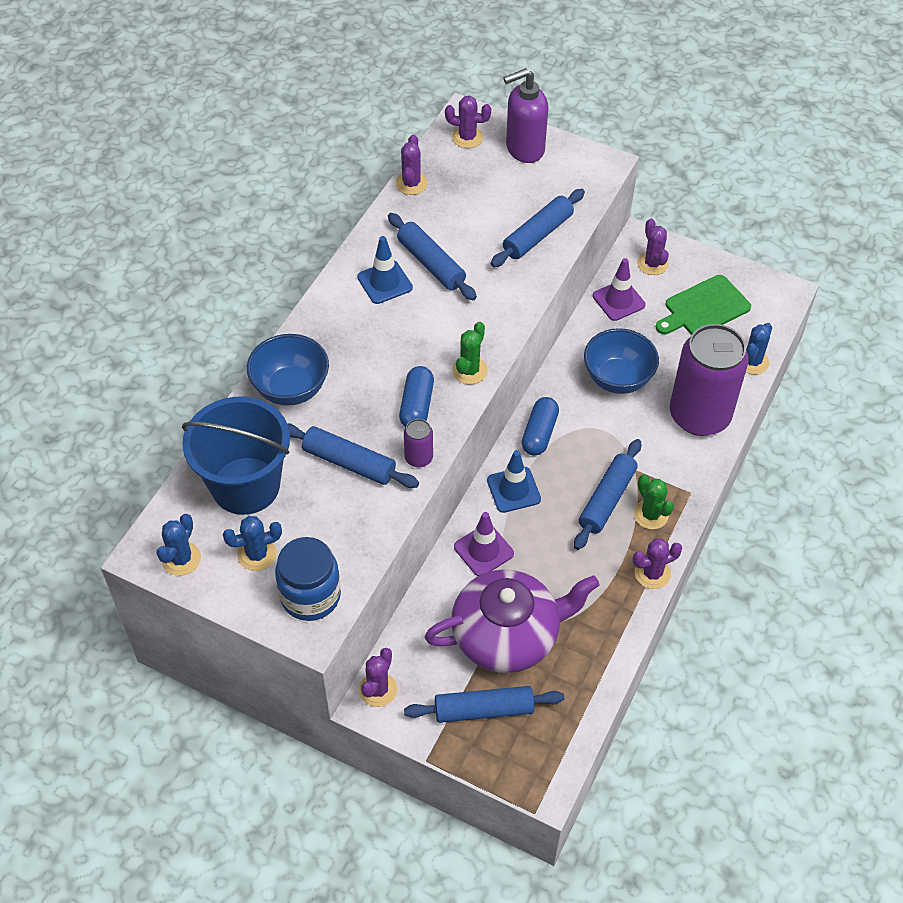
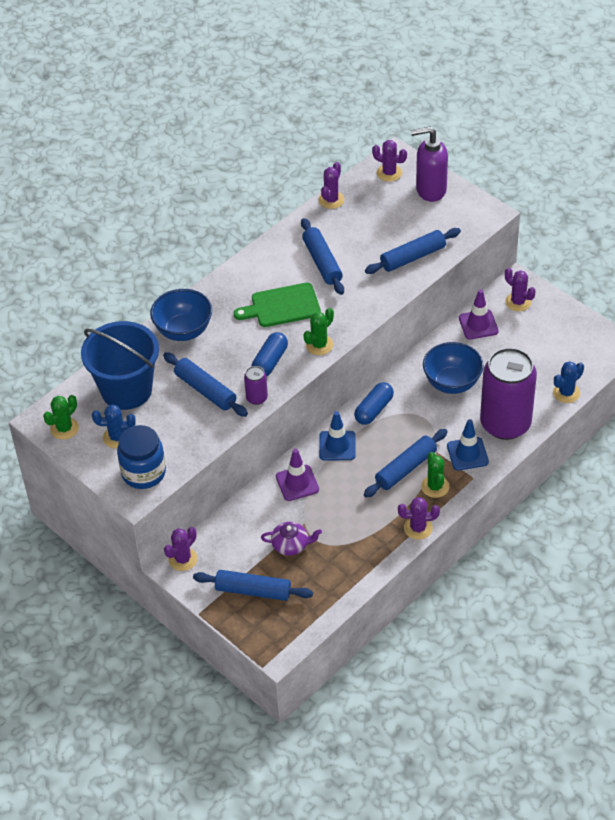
camera: 20 degrees right, 5 degrees down
(181, 559) = (64, 428): blue cactus -> green cactus
(384, 282) = (282, 269): blue traffic cone -> blue traffic cone (467, 454)
(507, 635) = (291, 545): purple teapot -> purple teapot, size x0.45
(652, 264) = (518, 302): purple cactus -> purple cactus turned 45 degrees counterclockwise
(704, 308) = (545, 344): green cutting board -> green cutting board (282, 306)

